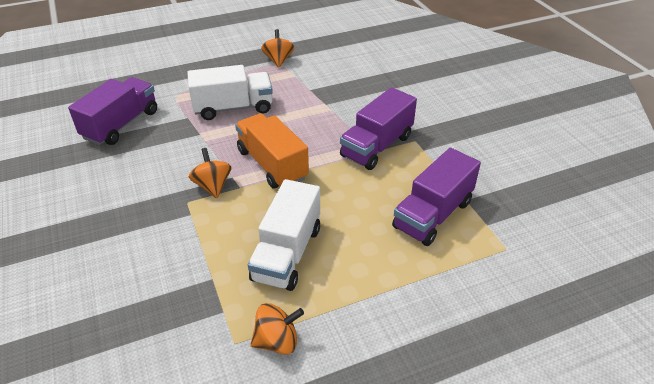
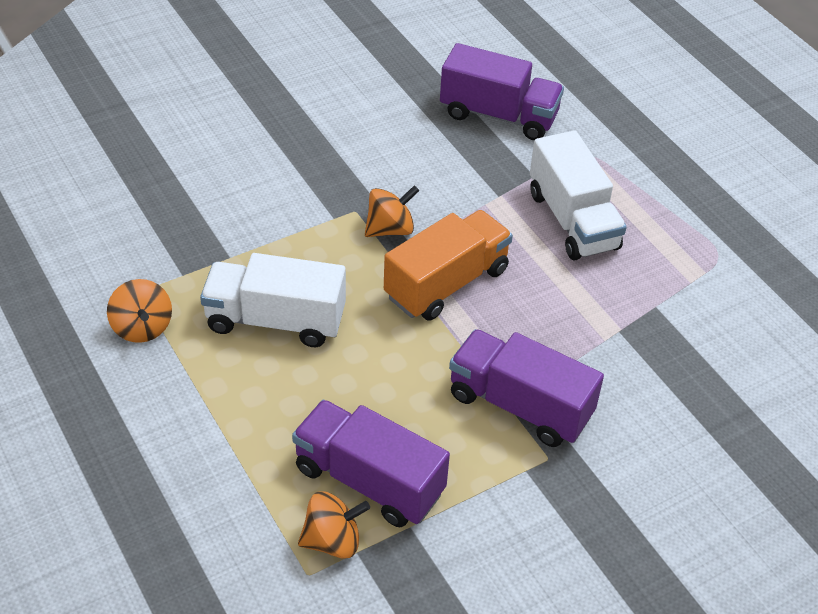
camera: 80 degrees right, 5 degrees up
(278, 60) = (732, 255): orange spinning top -> orange spinning top (333, 541)

